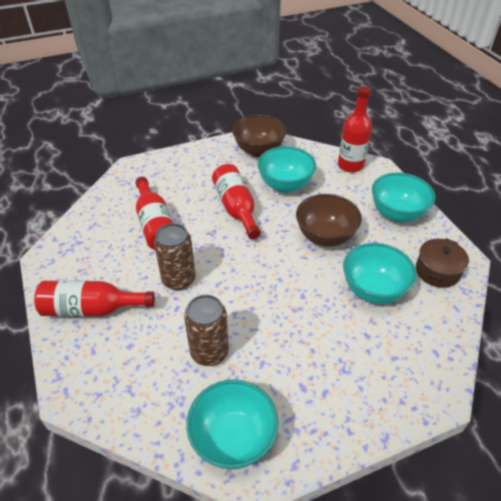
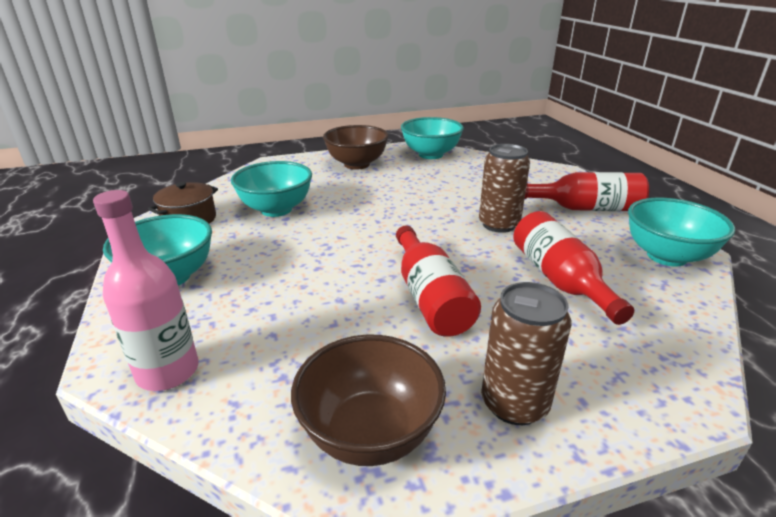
camera: 175 degrees left, 15 degrees down
(209, 352) = (453, 183): brown can -> brown can (514, 403)
(285, 185) = (332, 333): turquoise bowl -> turquoise bowl (666, 256)
(325, 237) = (301, 255): brown bowl -> brown bowl (357, 164)
(350, 165) = (168, 371): red bottle -> pink bottle

